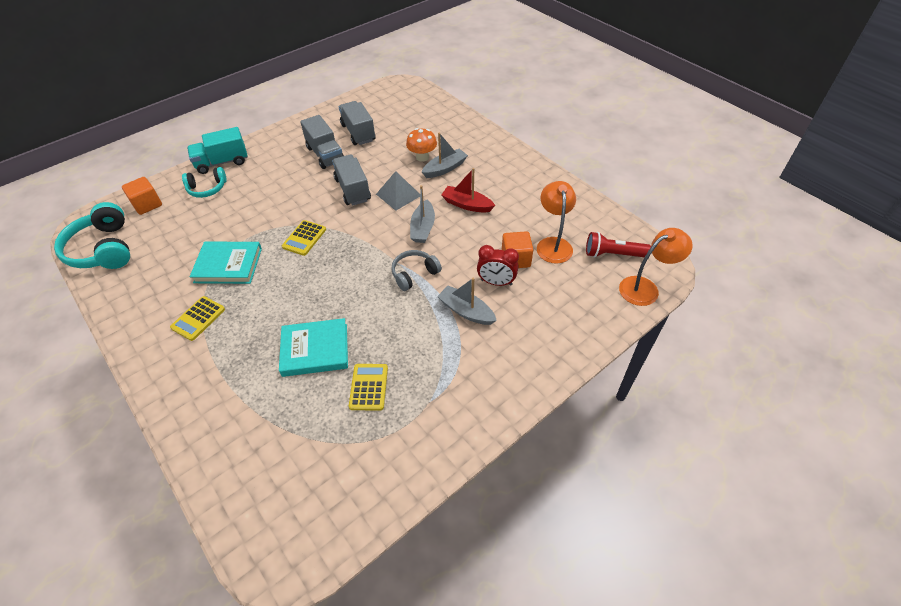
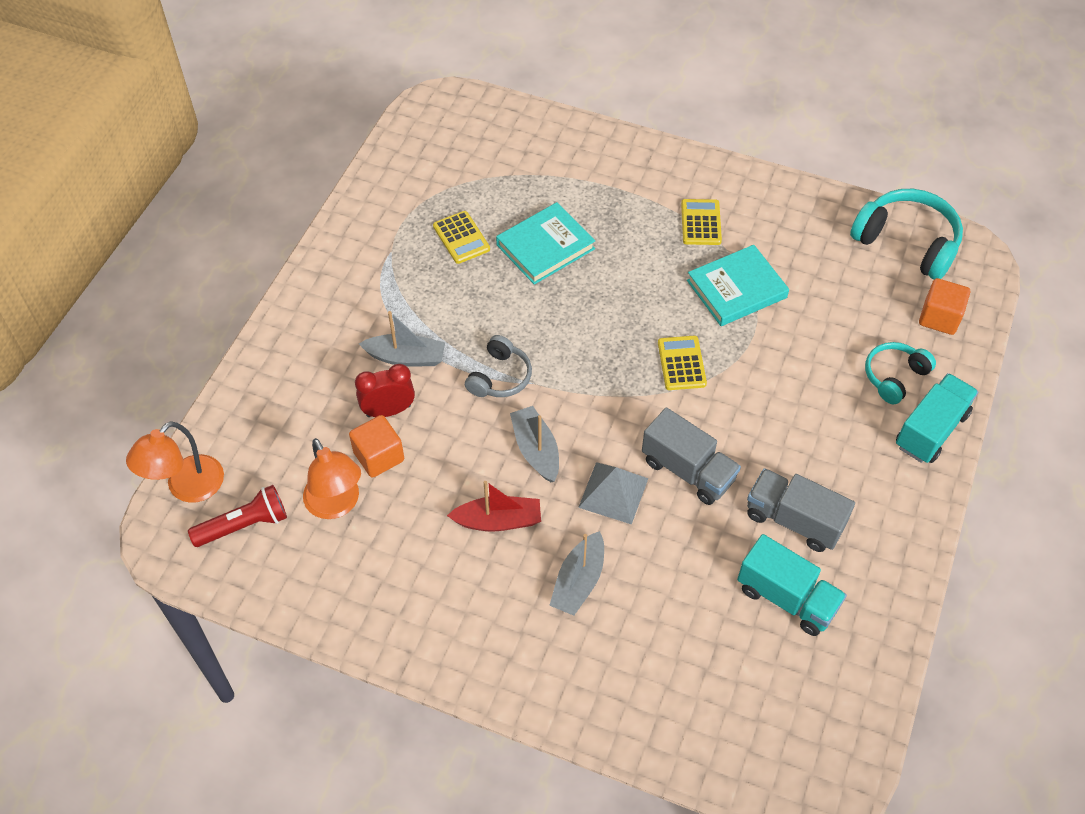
camera: 150 degrees right, 5 degrees up
(358, 133) = (787, 597): grey truck -> turquoise truck
(422, 157) = (633, 590): orange mushroom -> none

